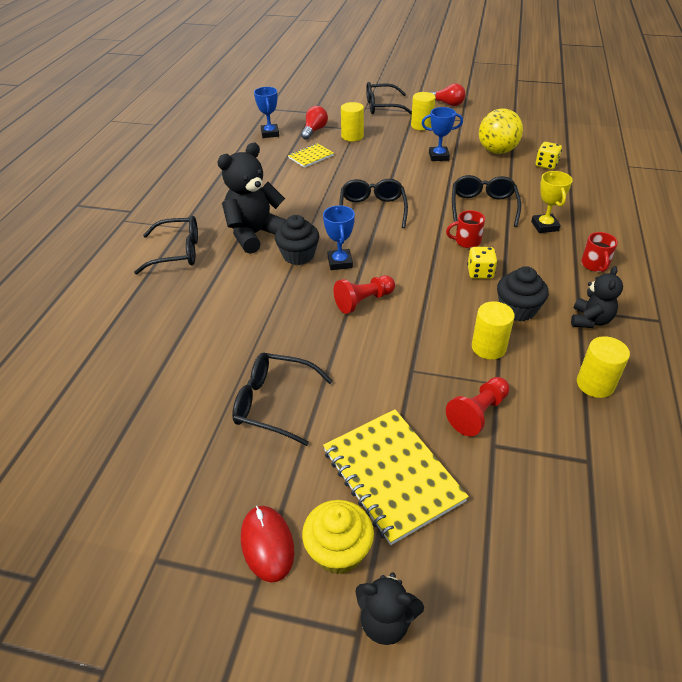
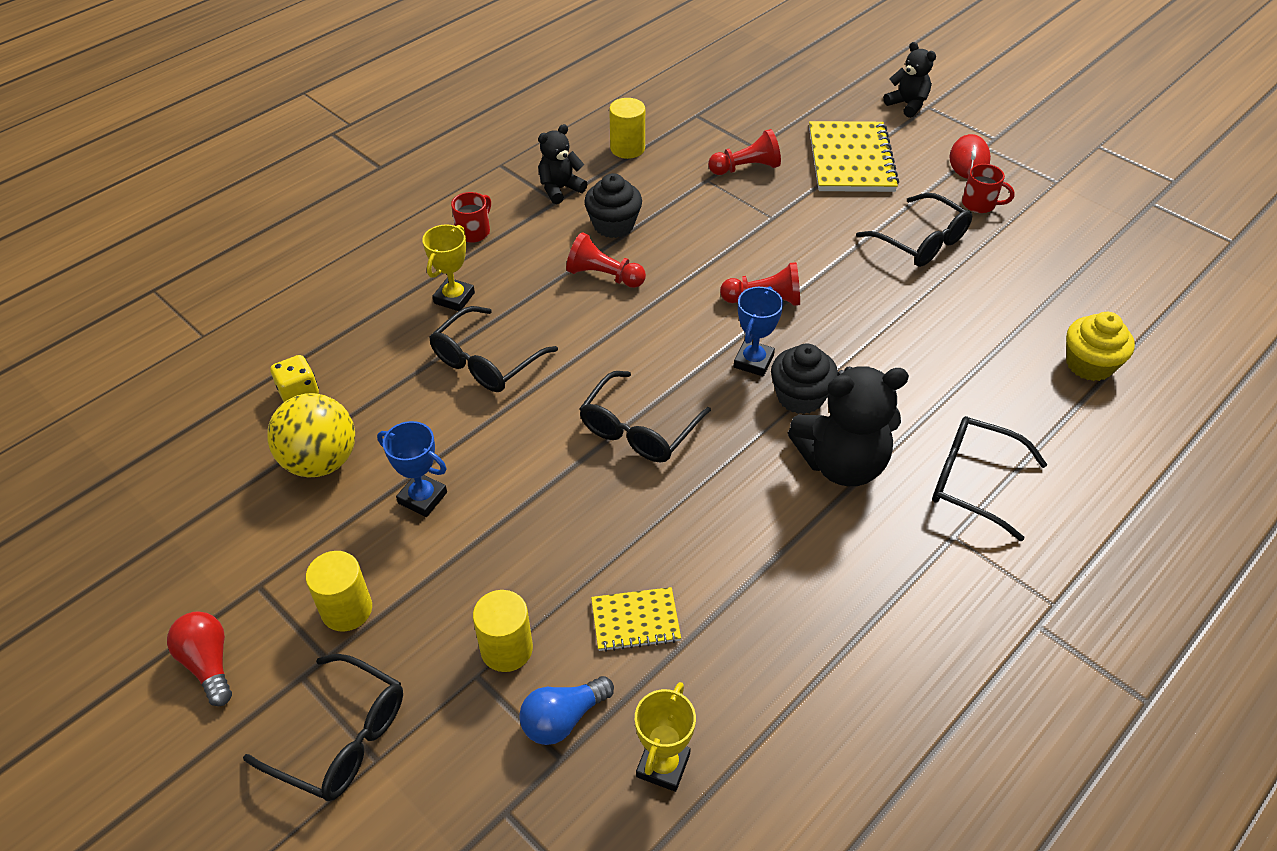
camera: 150 degrees left, 5 degrees up
(270, 133) = (663, 765): blue trophy -> yellow trophy
(314, 131) = (563, 718): red light bulb -> blue light bulb
(338, 550) = (918, 140): yellow cupcake -> yellow cupcake (1089, 364)
(466, 241) = (571, 320): red mug -> red mug (980, 204)
(480, 273) = (604, 276): yellow dice -> red pawn
(488, 347) = (682, 206): yellow cylinder -> none

